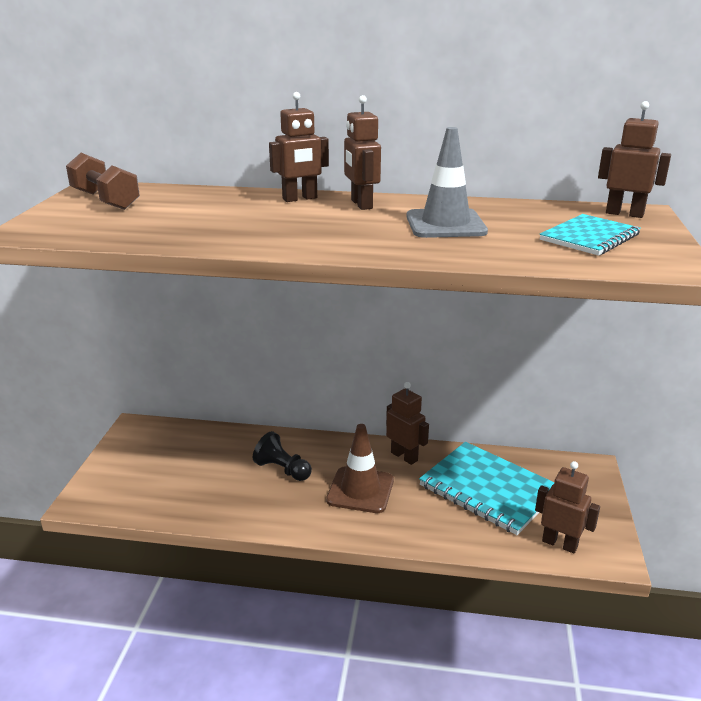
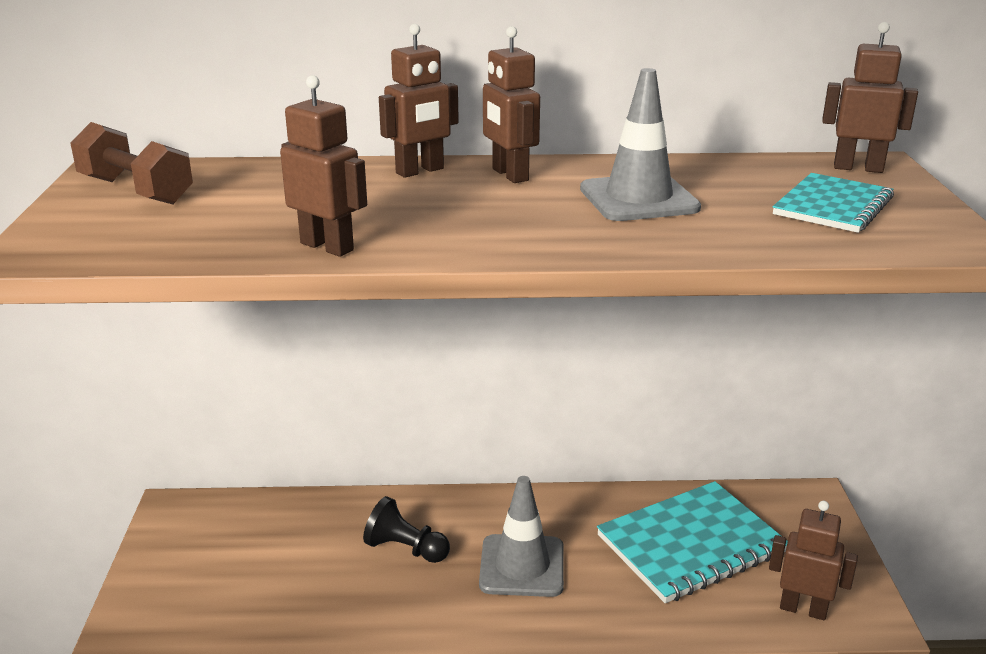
camera: 10 degrees left, 0 degrees up
(360, 490) = (522, 566): brown traffic cone -> grey traffic cone
(404, 456) = (568, 510): brown robot -> brown robot (327, 246)
(488, 489) = (691, 544): turquoise notebook -> turquoise notebook turned 60 degrees counterclockwise

